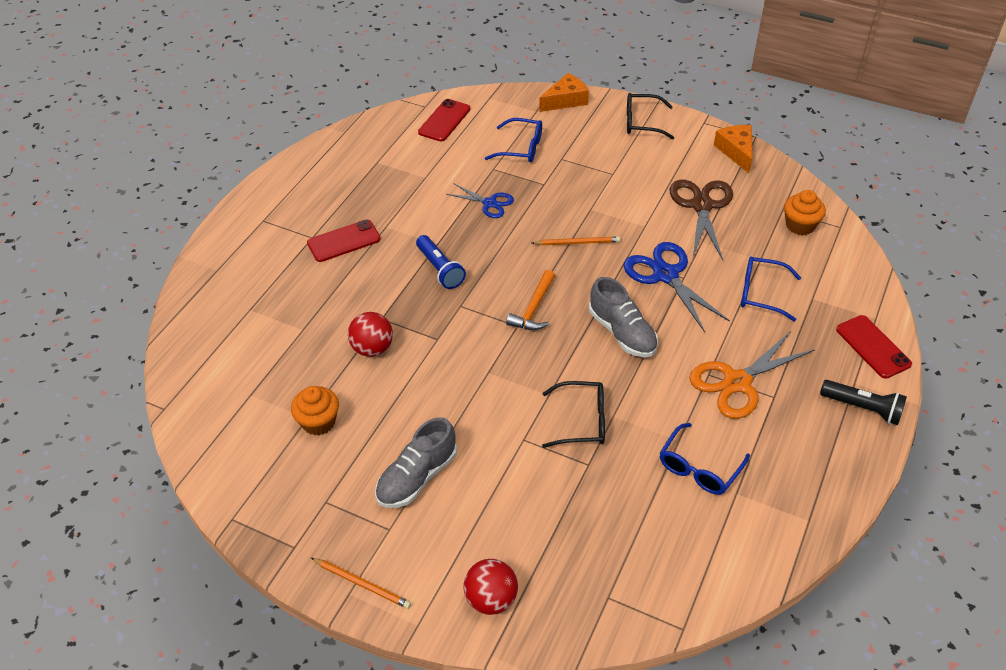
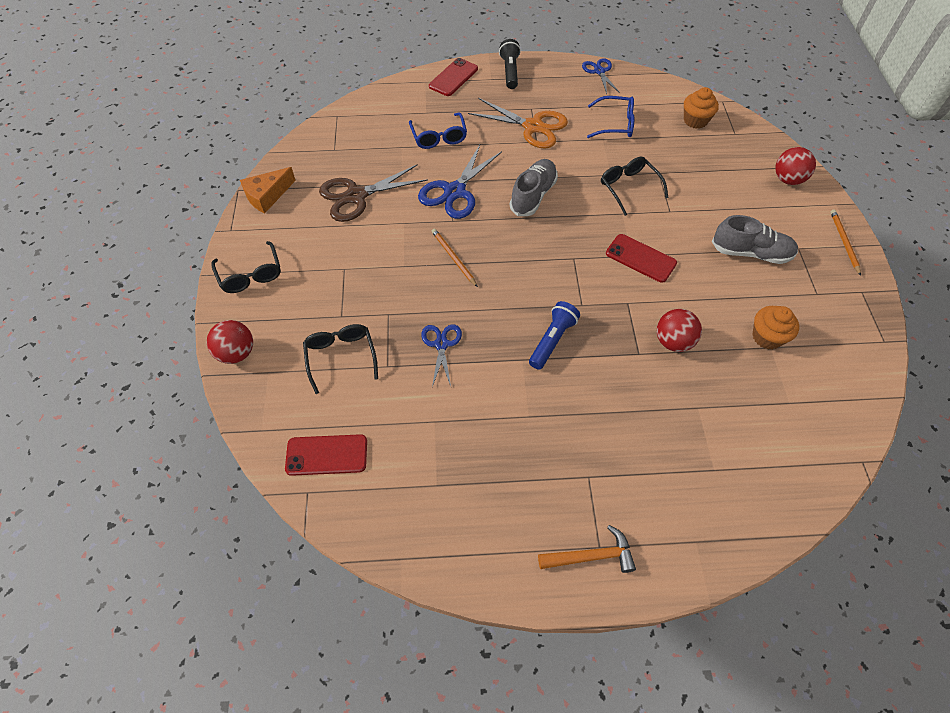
camera: 120 degrees left, 10 degrees up
(344, 241) = (573, 442): red phone -> red phone (640, 258)
(520, 148) = (341, 357): blue glasses -> black glasses
(533, 308) = (548, 255): orange hammer -> orange hammer (591, 556)
(565, 100) = (237, 353): orange cheese -> red ball
(800, 225) = (348, 136): orange cupcake -> orange cupcake (695, 120)
(822, 510) = (599, 71): none -> blue scissors

